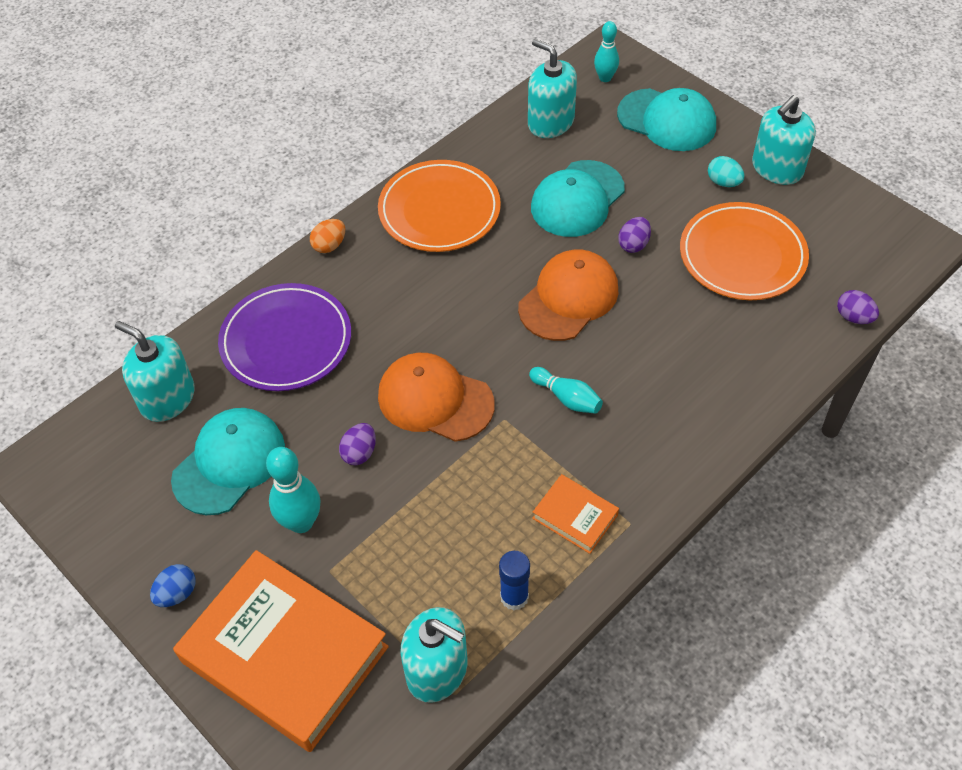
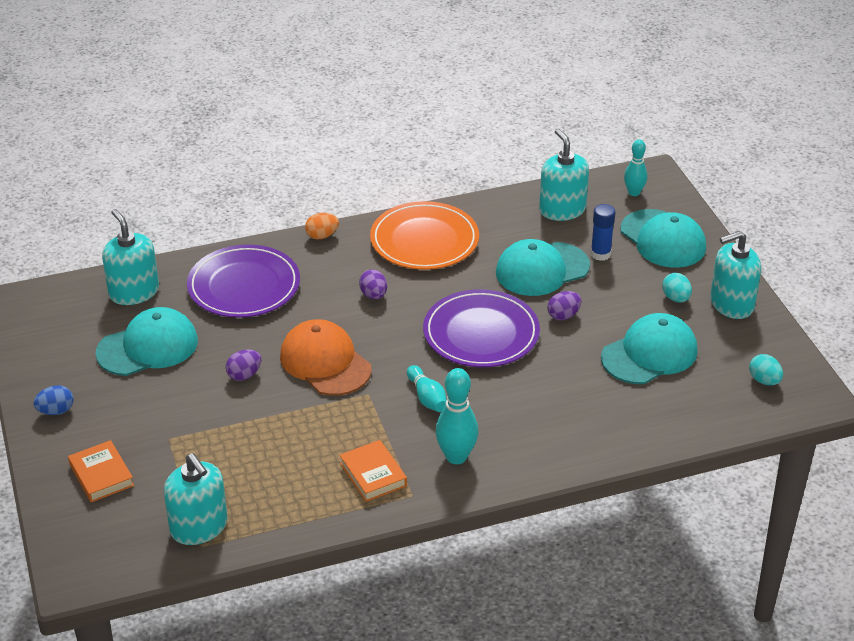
camera: 25 degrees right, 15 degrees down
(284, 654) = (101, 475): orange book -> orange book, size x0.44
(301, 522) = (171, 402): turquoise bowling pin -> turquoise bowling pin (456, 457)
(514, 597) = (288, 506): blue glue stick -> blue glue stick (600, 254)
(568, 298) = (481, 333): orange cap -> purple plate
(742, 255) = (649, 354): orange plate -> turquoise cap
(853, 317) = (710, 429): purple egg -> purple egg (373, 295)
(863, 242) = (764, 380): none -> turquoise egg

